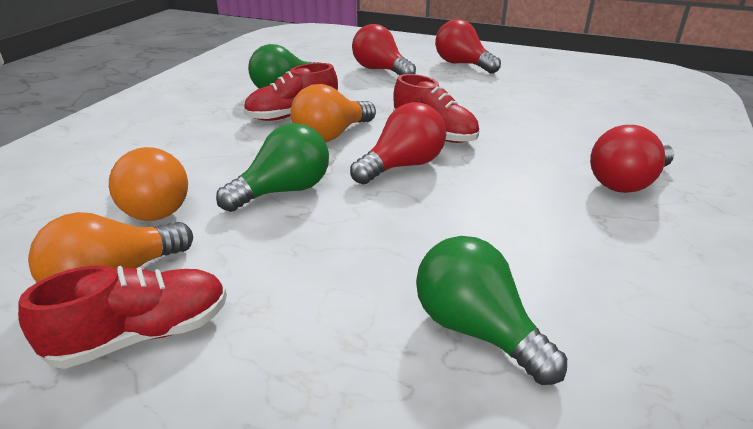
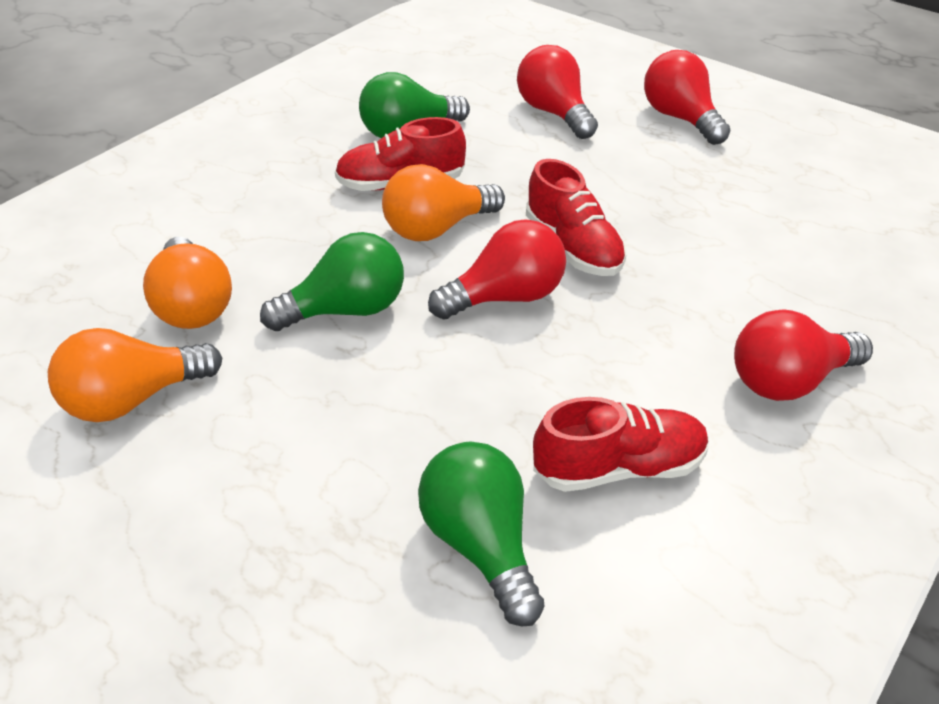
camera: 15 degrees right, 10 degrees up
(142, 334) = (145, 471): red shoe -> red shoe (619, 467)

